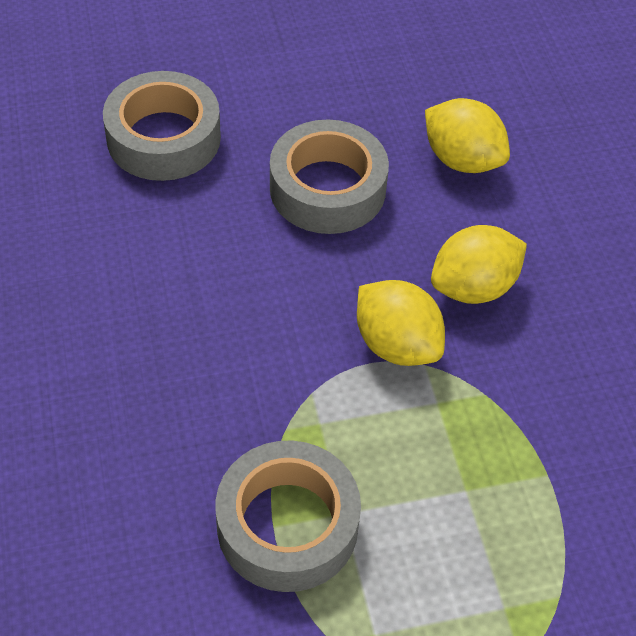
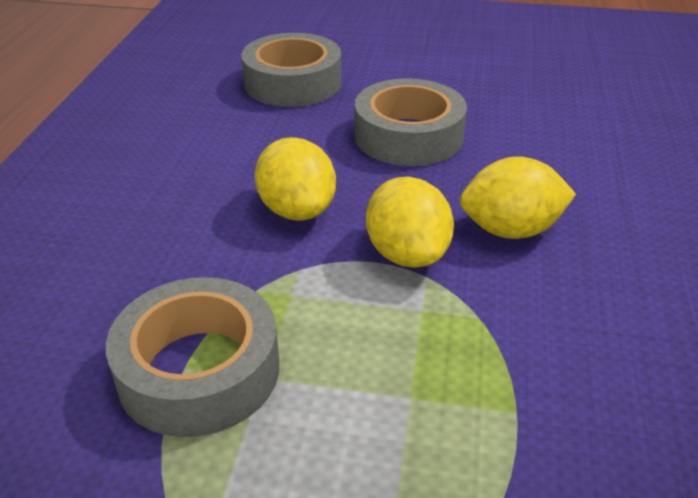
camera: 25 degrees right, 15 degrees down
(462, 160) = (545, 142): yellow lemon -> yellow lemon (297, 210)

